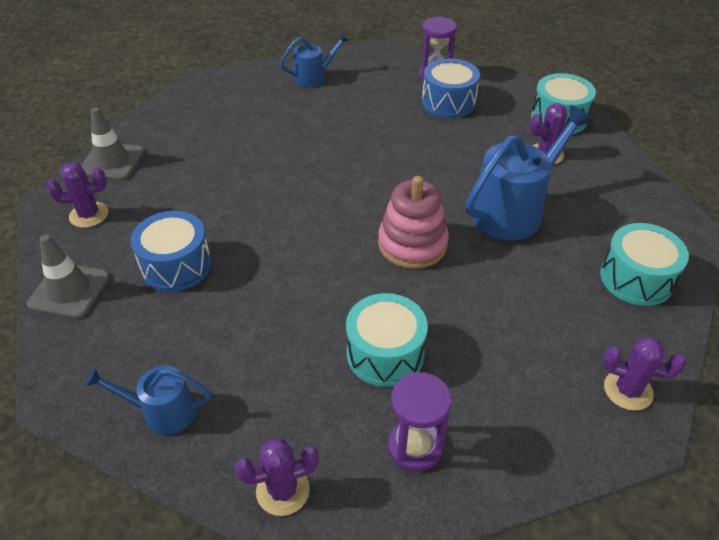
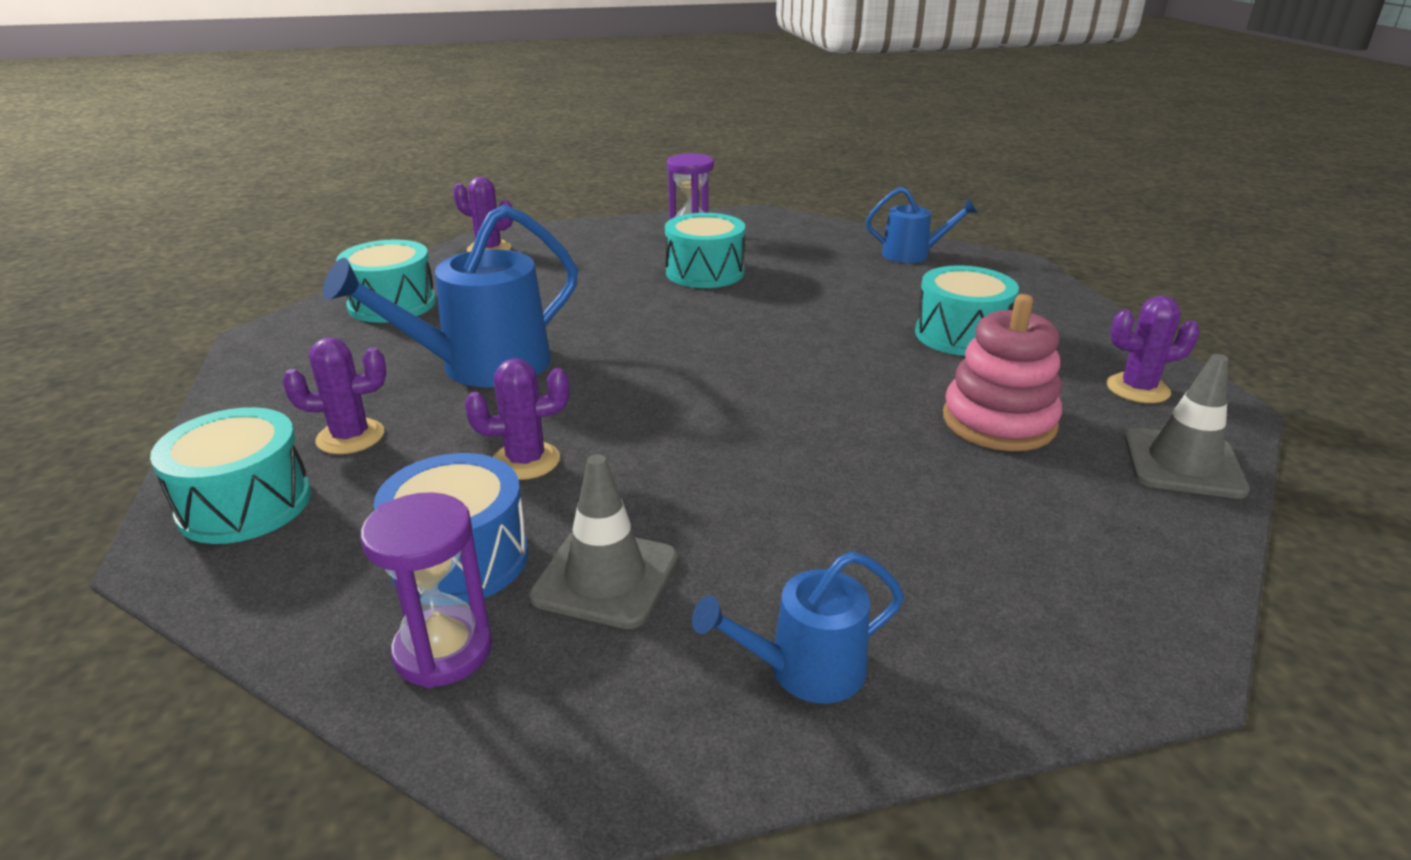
camera: 175 degrees left, 15 degrees down
(69, 291) = (1080, 321): grey traffic cone -> grey traffic cone (605, 577)
(176, 265) = (961, 335): blue drum -> turquoise drum
(283, 490) = (797, 226): purple cactus -> purple cactus (526, 461)
(412, 244) = (647, 340): pink stacking toy -> pink stacking toy (999, 422)

